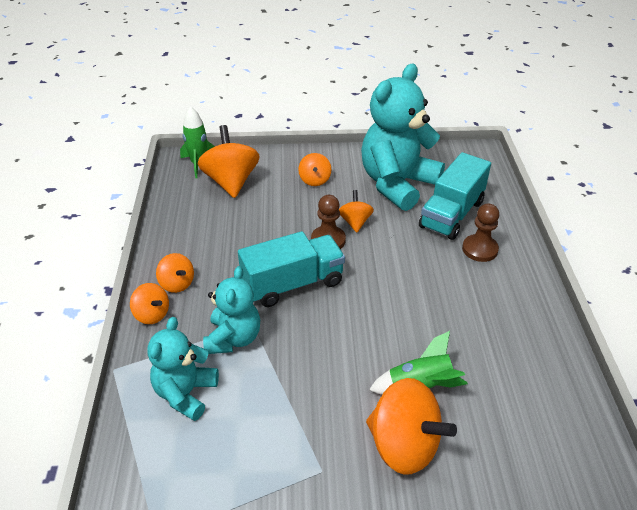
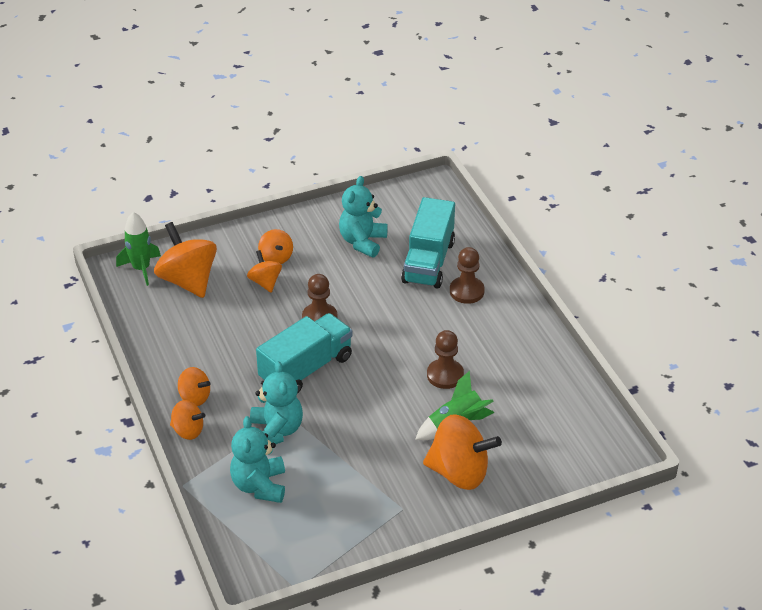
camera: 20 degrees left, 0 degrees up
(355, 222) = (338, 293): orange spinning top -> orange spinning top (265, 282)
(397, 184) = (362, 242): turquoise teddy bear -> turquoise teddy bear, size x0.57
(428, 327) = (445, 375): none -> brown pawn

